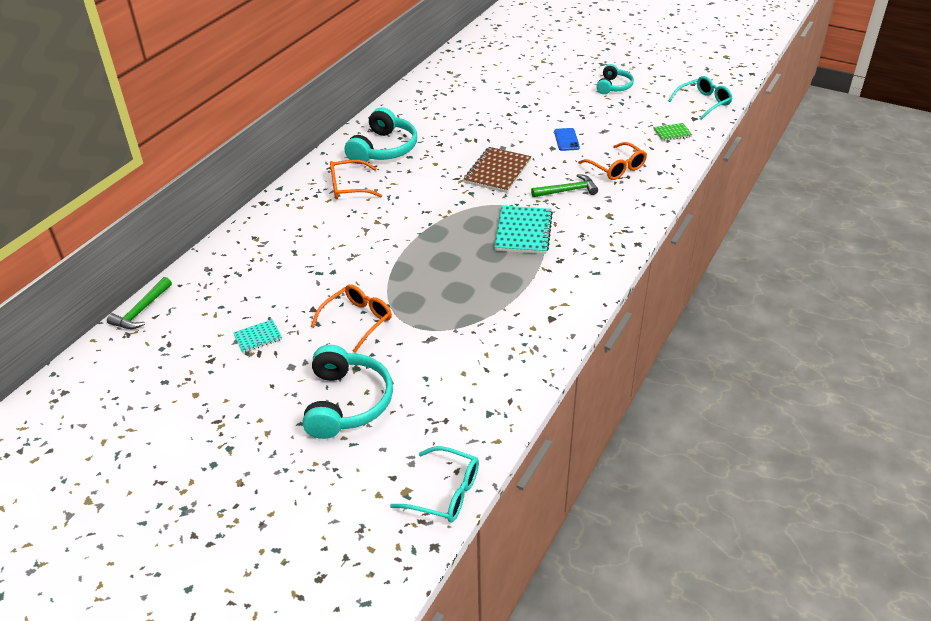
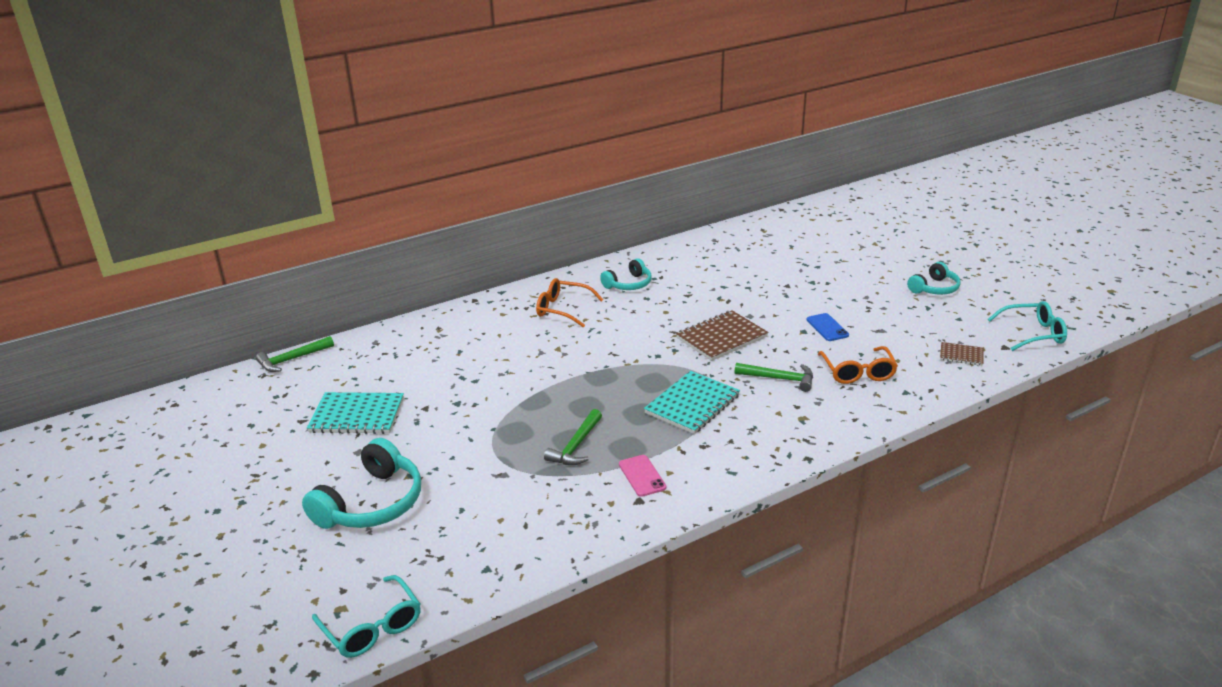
camera: 30 degrees right, 10 degrees down
(258, 337) = (357, 415): turquoise notebook -> turquoise notebook, size x1.89
(357, 320) = (453, 432): orange glasses -> none
(384, 149) = (628, 284): turquoise headphones -> turquoise headphones, size x0.60
(466, 295) = (576, 446): none -> green hammer
(537, 299) = (642, 476): none -> pink phone
(566, 140) = (827, 327): blue phone -> blue phone turned 45 degrees counterclockwise
(672, 133) = (961, 355): green notebook -> brown notebook

